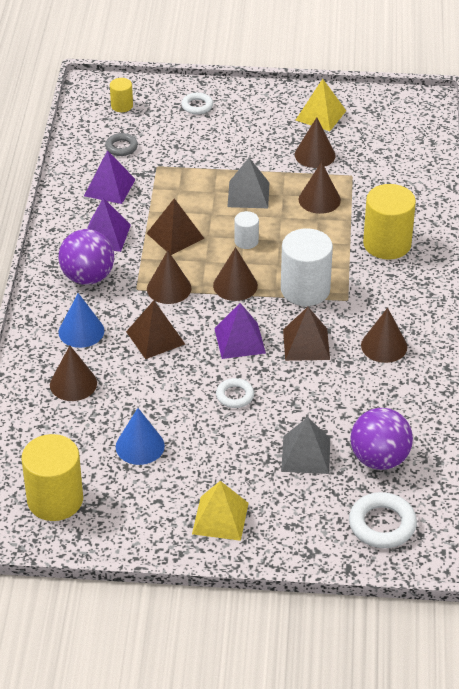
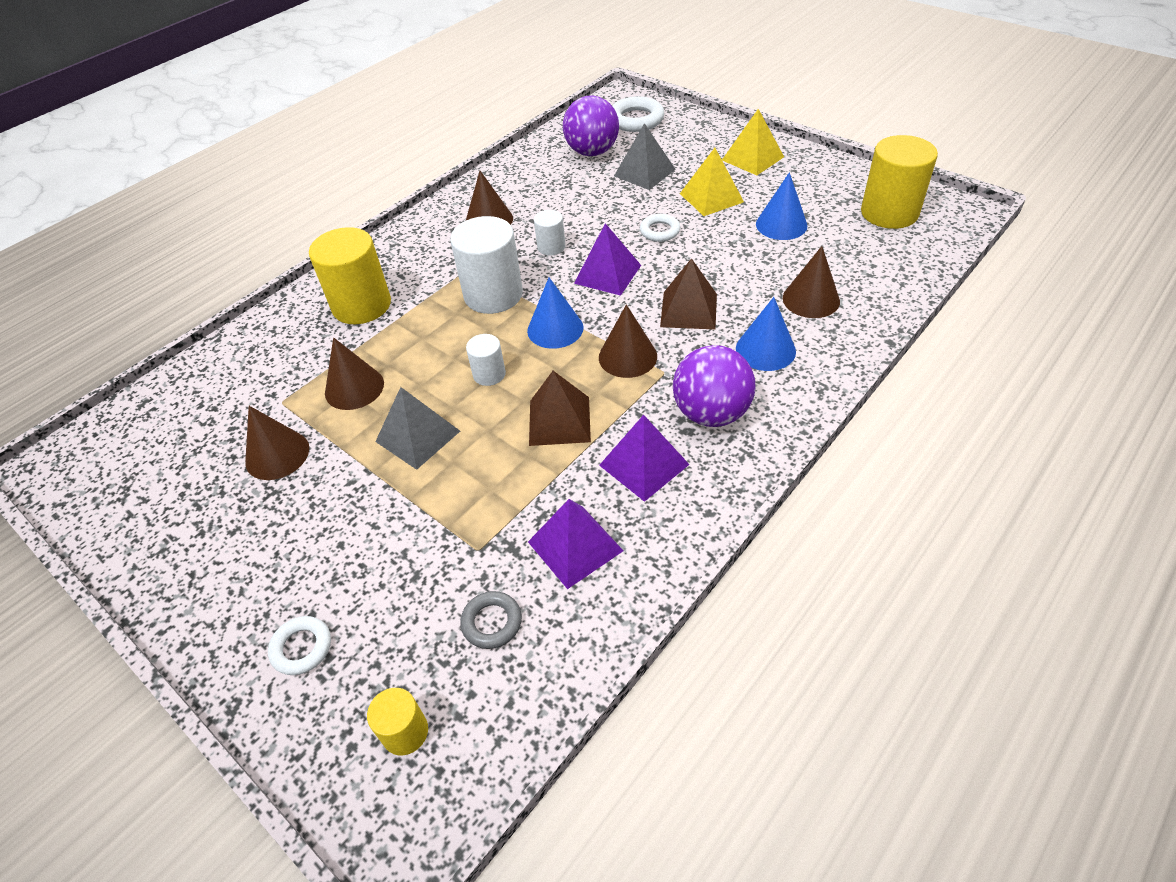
camera: 140 degrees left, 5 degrees up
(235, 285) = (555, 329): brown cone -> blue cone
(306, 344) = (551, 247): brown pyramid -> white cylinder
(320, 115) = (184, 518): yellow pyramid -> yellow pyramid (711, 197)

